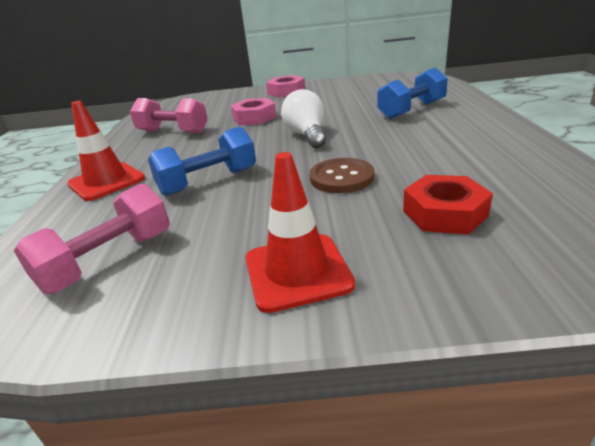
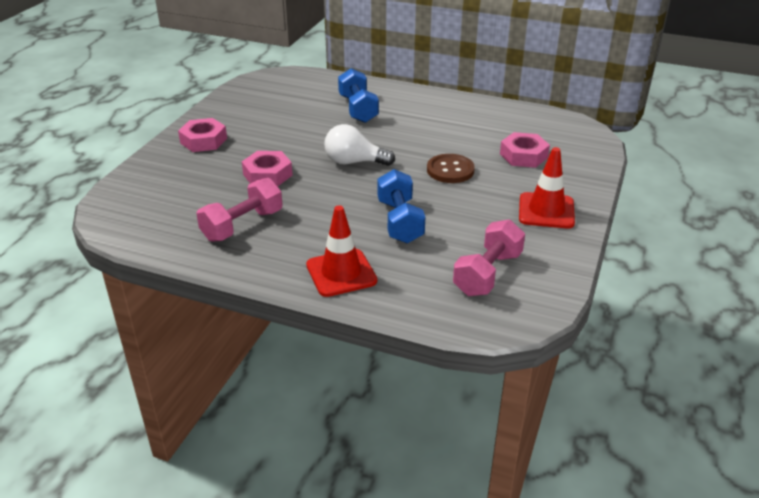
camera: 70 degrees left, 5 degrees up
(109, 261) = (487, 274): pink dumbbell -> pink dumbbell turned 60 degrees clockwise
(444, 213) = (523, 156): red nut -> pink nut

